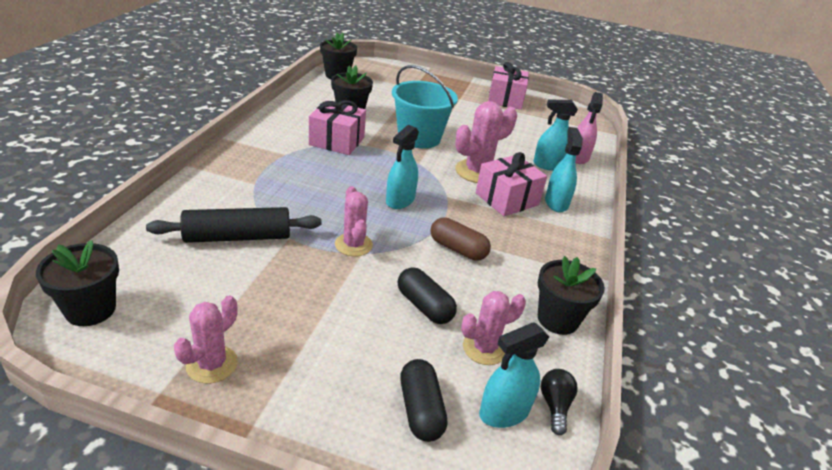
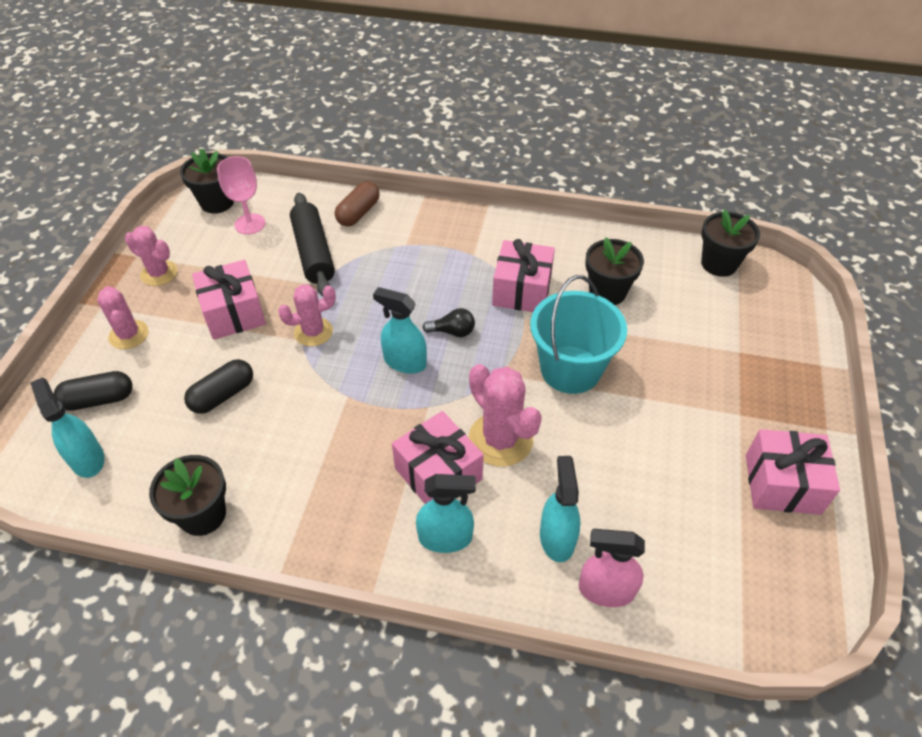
camera: 90 degrees right, 15 degrees up
(158, 281) = (250, 224): none -> pink goblet
(310, 297) = (233, 313): none -> pink gift
(458, 249) = (318, 420): brown capsule -> brown capsule (358, 213)
(484, 348) = (164, 445): pink cactus -> pink cactus (129, 335)
(555, 406) = (88, 500): black light bulb -> black light bulb (452, 331)

